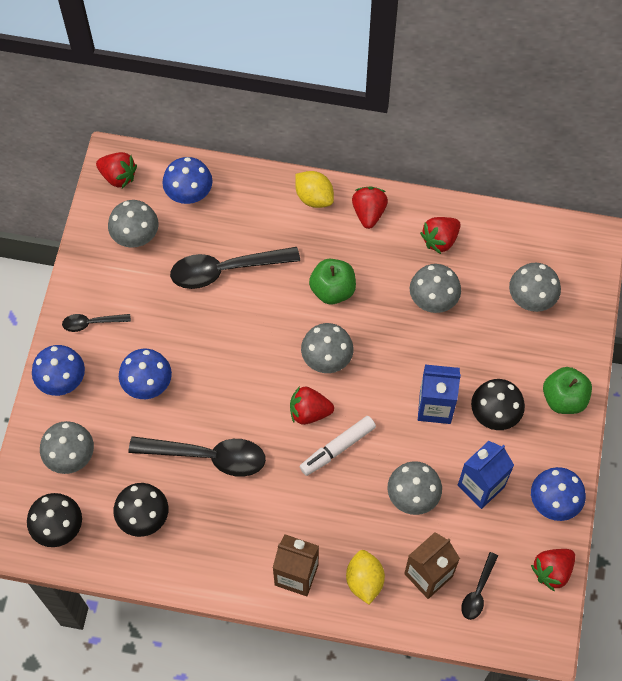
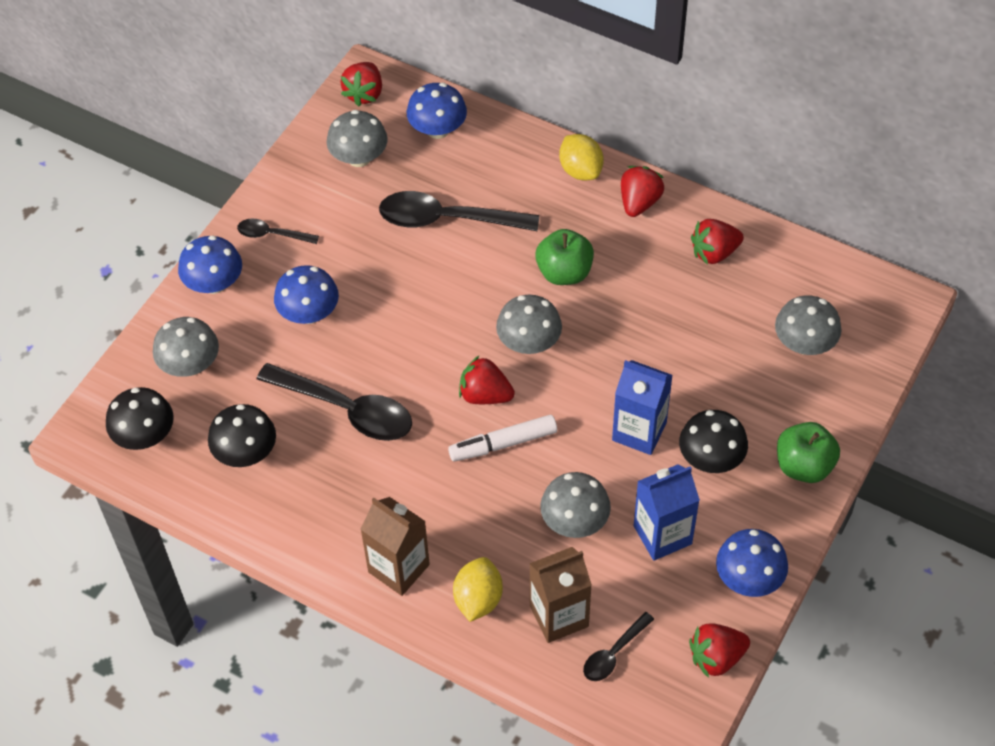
camera: 20 degrees right, 10 degrees down
(118, 176) = (364, 94): red strawberry -> red strawberry turned 60 degrees clockwise
(433, 298) = (682, 313): grey mushroom -> none

